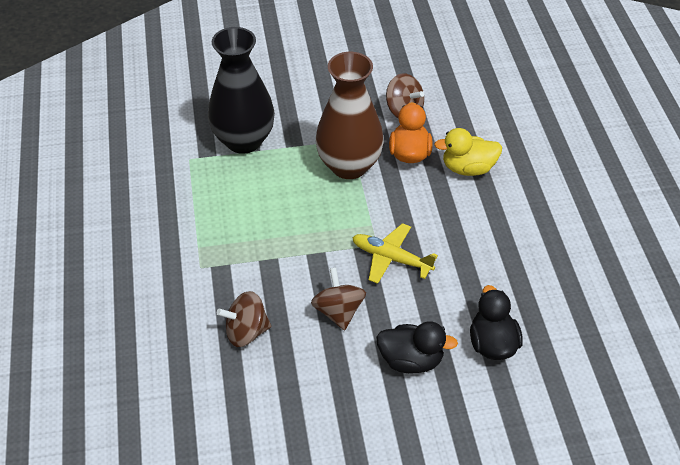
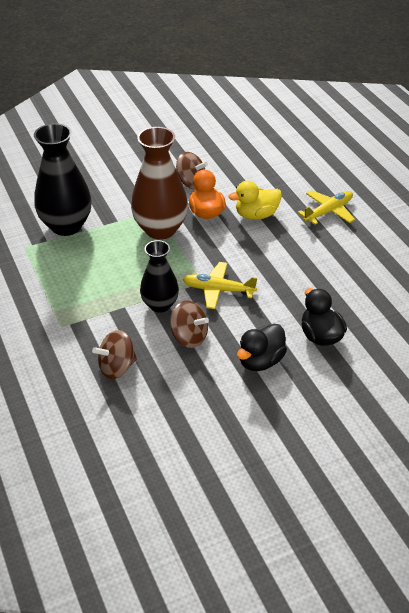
camera: 15 degrees left, 5 degrees down
(318, 263) = (160, 305): none -> black vase
(338, 311) = (189, 337): brown spinning top -> brown spinning top turned 150 degrees clockwise
(411, 360) = (260, 361): black duck -> black duck turned 135 degrees clockwise
(557, 180) = (328, 212): none -> yellow plane

